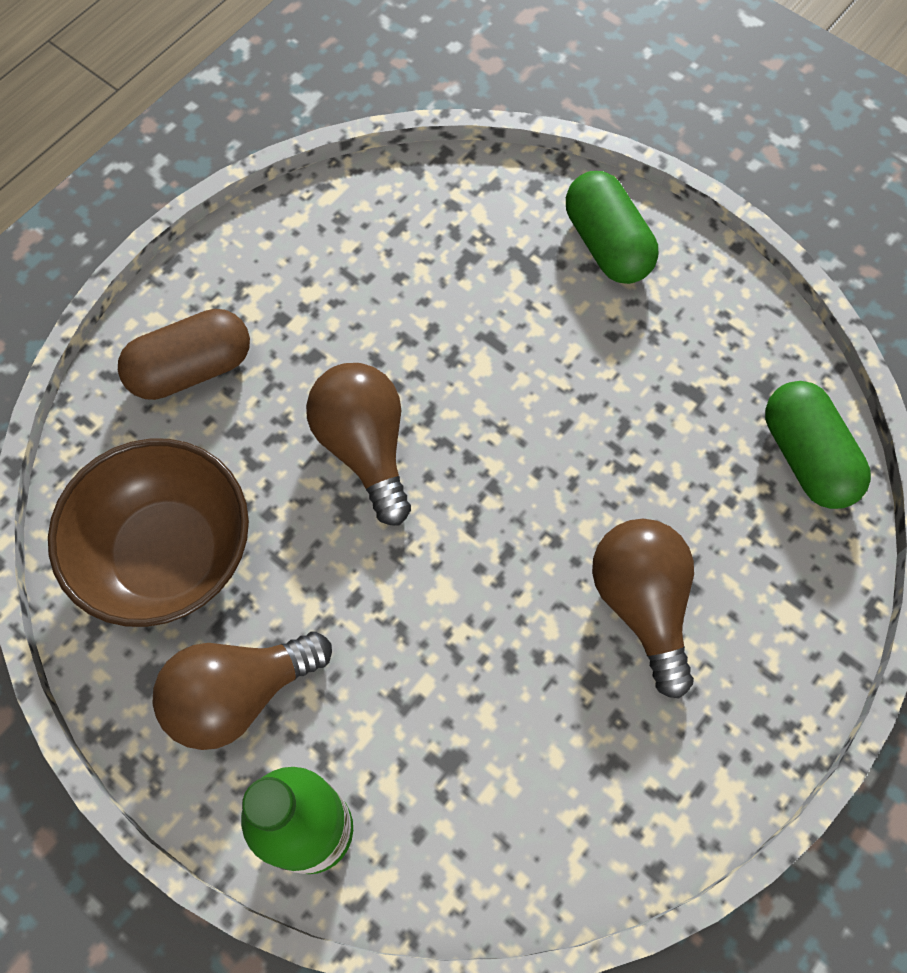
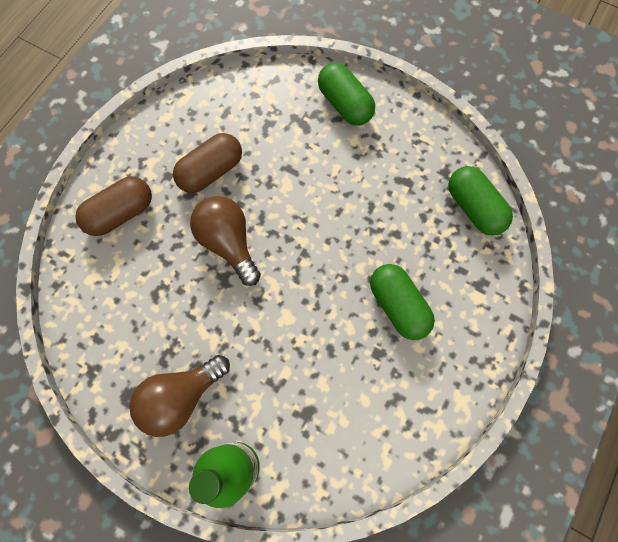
camera: 10 degrees left, 5 degrees up
(168, 554) = (126, 323): brown bowl -> none
(356, 323) = (211, 171): none -> brown capsule
(642, 604) = (398, 306): brown light bulb -> green capsule

